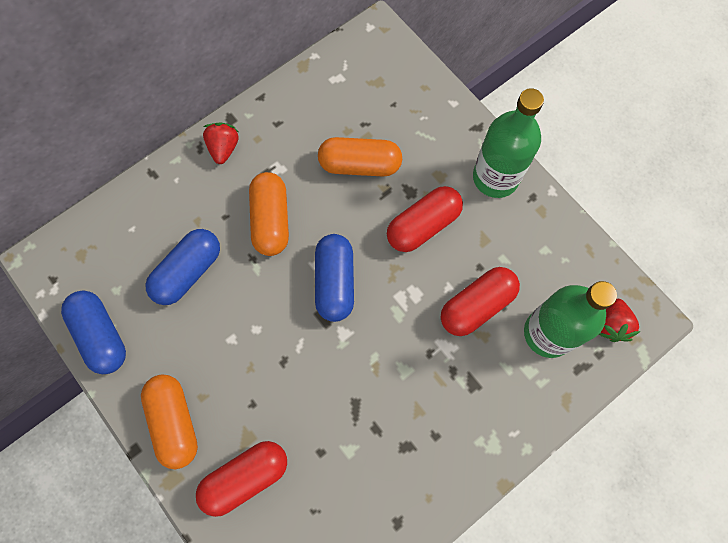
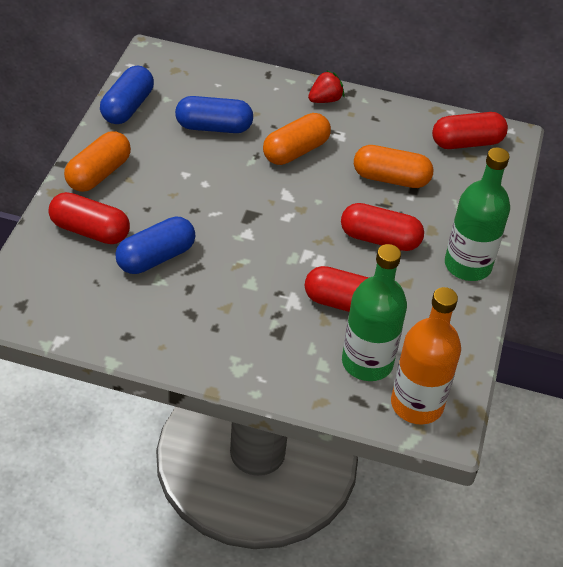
camera: 50 degrees right, 25 degrees down
(335, 282) = (282, 209): blue capsule -> blue capsule (156, 257)
(360, 72) = (466, 143): none -> red capsule
(360, 164) = (391, 179): orange capsule -> orange capsule turned 45 degrees counterclockwise
(612, 325) = (417, 404): red strawberry -> orange bottle

